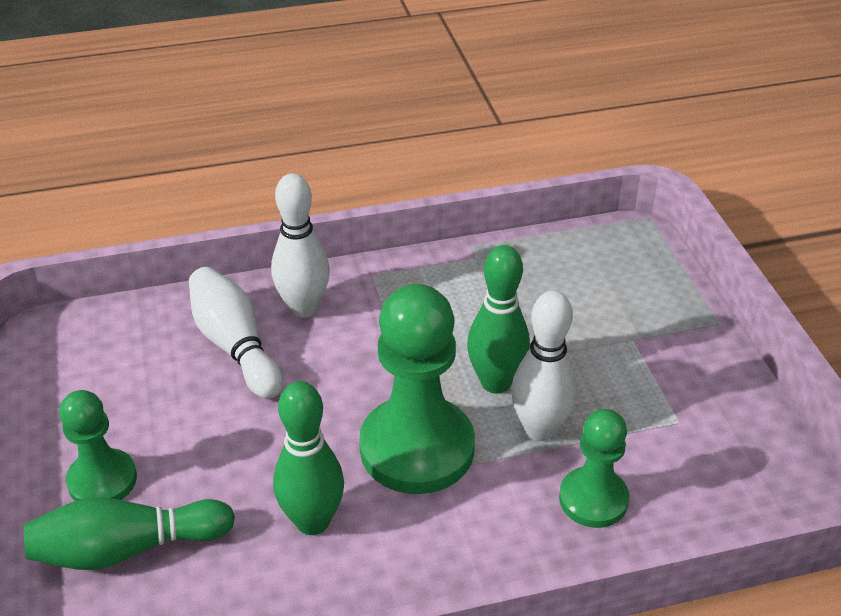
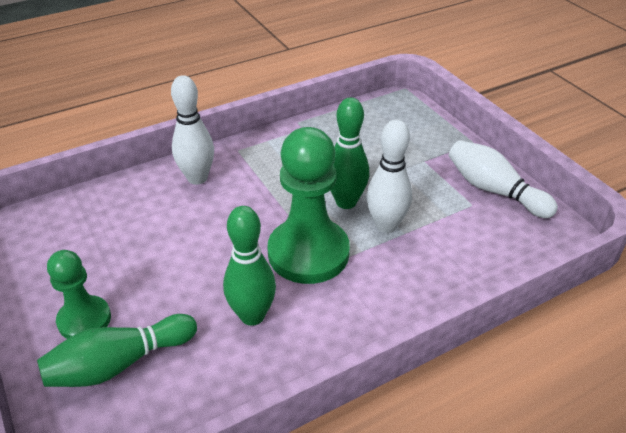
camera: 15 degrees left, 0 degrees up
(235, 346) = (156, 210): white bowling pin -> white bowling pin (494, 190)
(593, 499) = (438, 262): green pawn -> none

